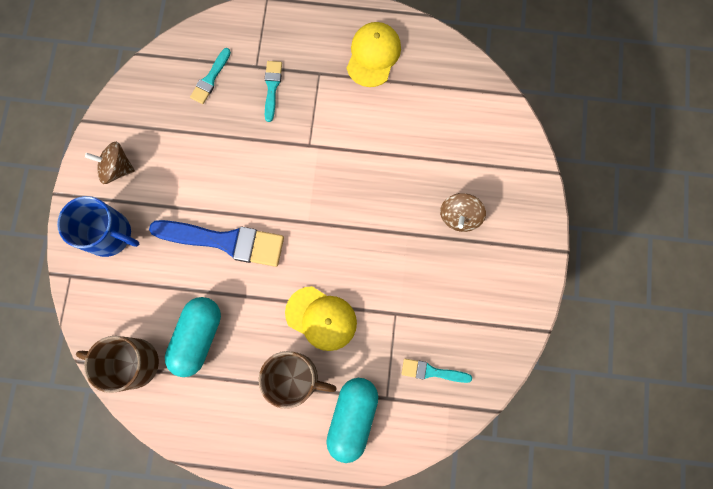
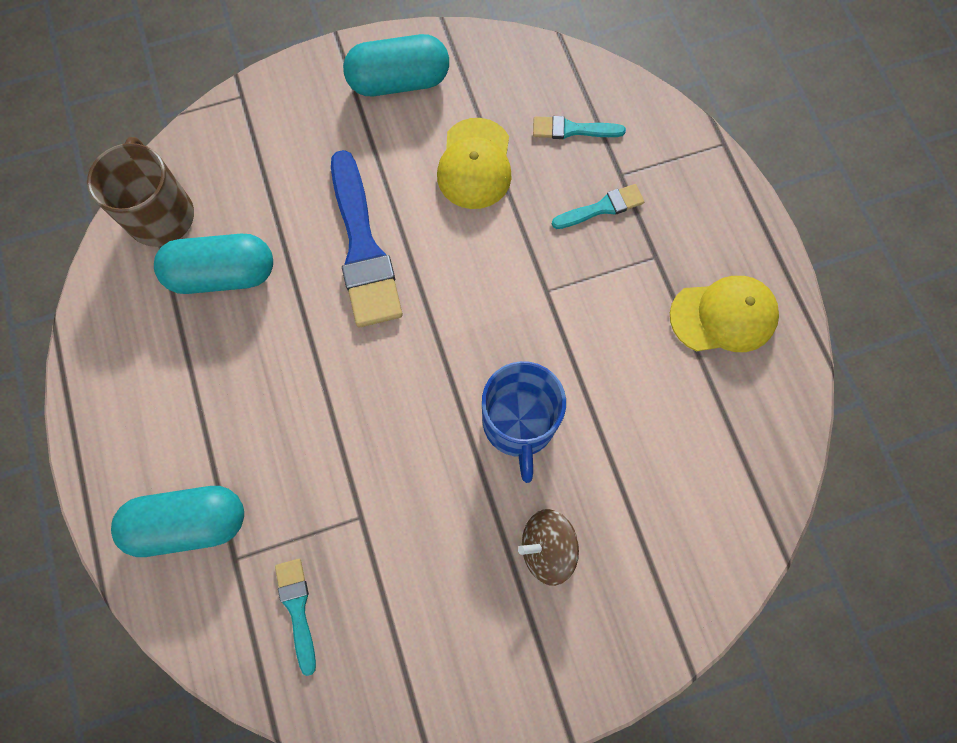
camera: 65 degrees right, 5 degrees down
(110, 234) = (311, 114): blue mug -> blue mug (519, 423)
(117, 168) = (399, 82): brown spinning top -> turquoise capsule
(295, 378) = (216, 420): brown mug -> none
(321, 318) = (311, 418): yellow cap -> yellow cap (475, 164)

